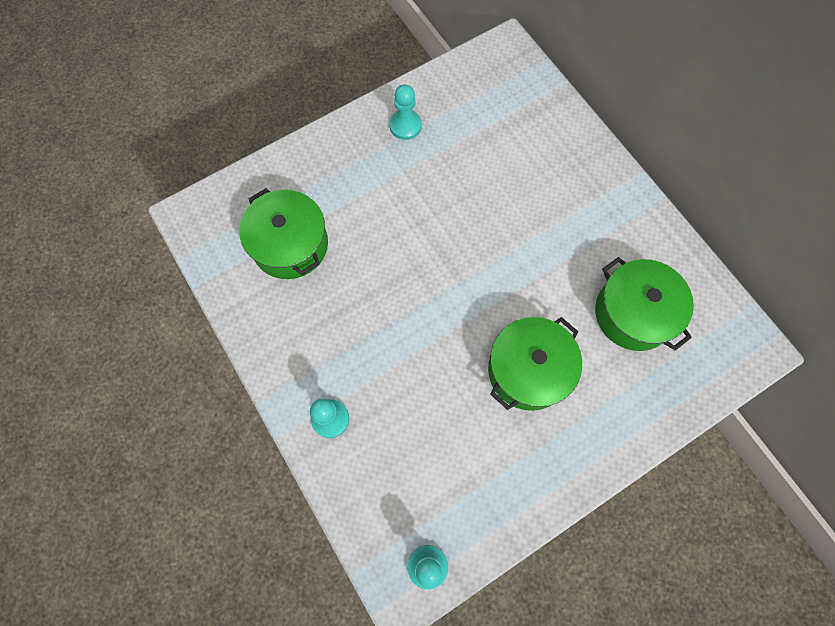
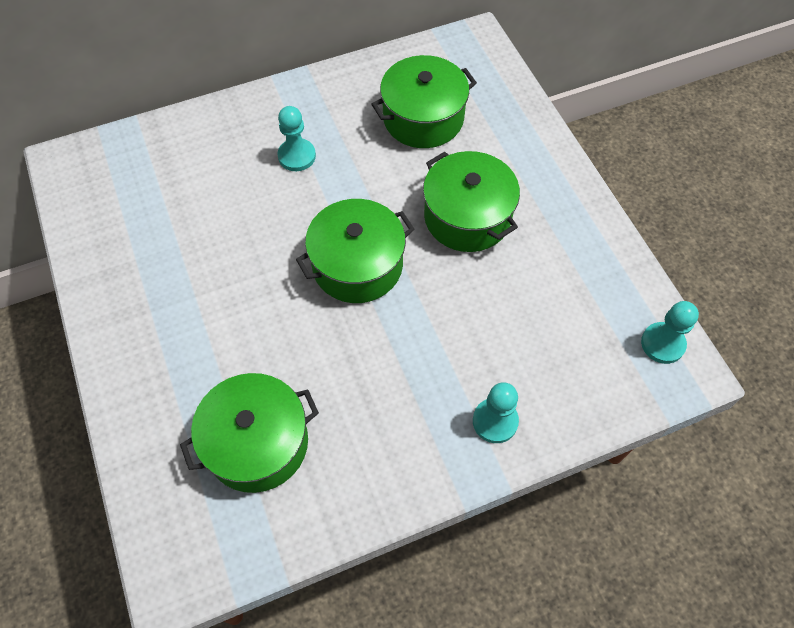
camera: 80 degrees left, 10 degrees down
(405, 126) = (131, 284): turquoise pawn -> turquoise pawn (297, 156)
(456, 285) = (357, 265): none -> green pot

